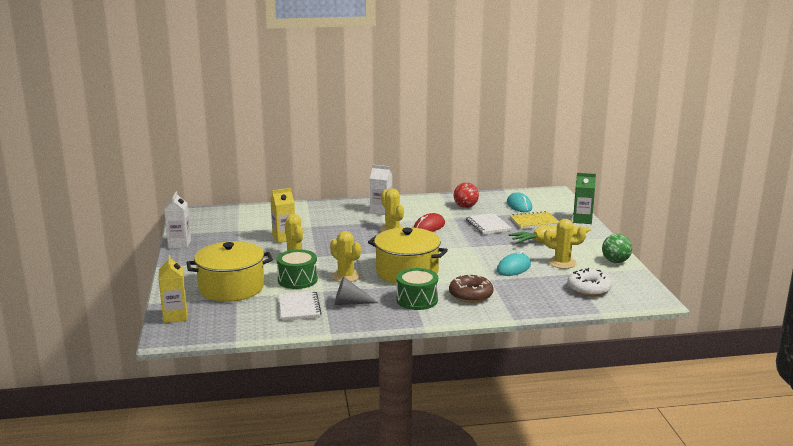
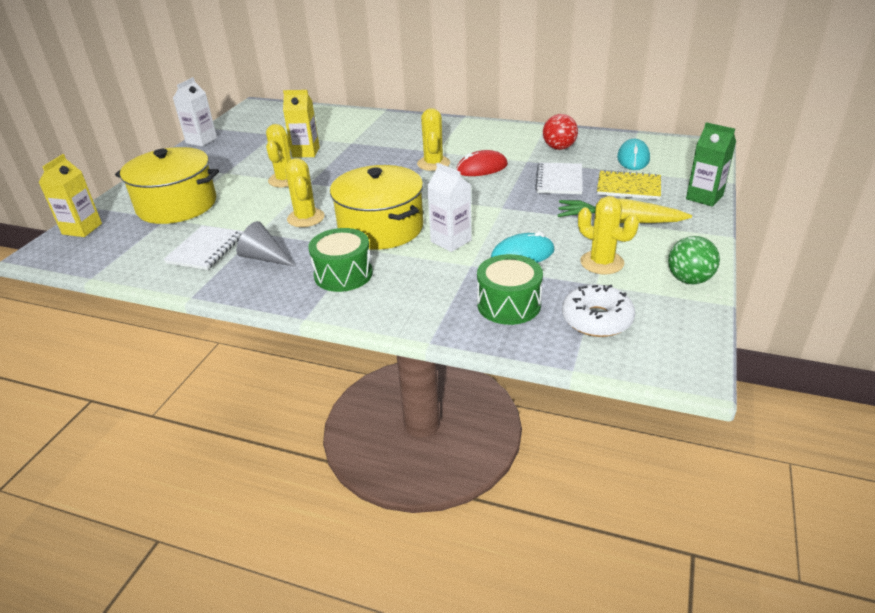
camera: 30 degrees right, 15 degrees up
(297, 280) = (251, 210): green drum -> green drum (509, 304)
(381, 211) = (449, 136): white carton -> white carton (451, 241)
(470, 295) = (418, 284): brown donut -> none

